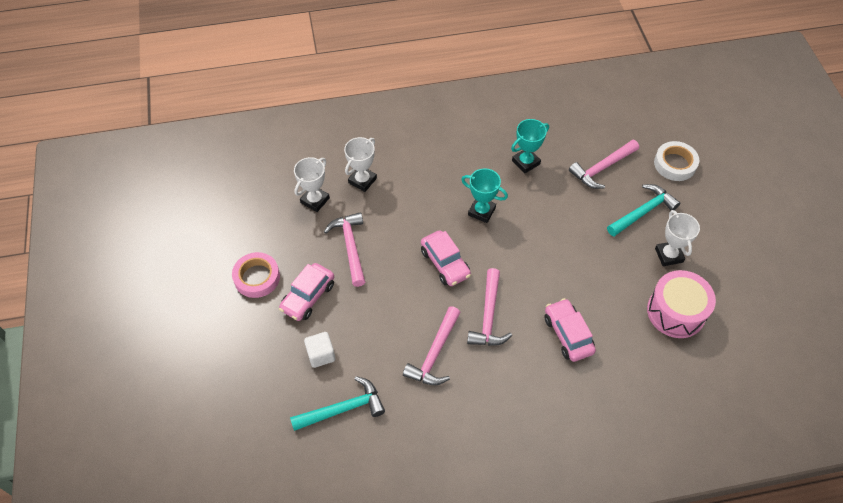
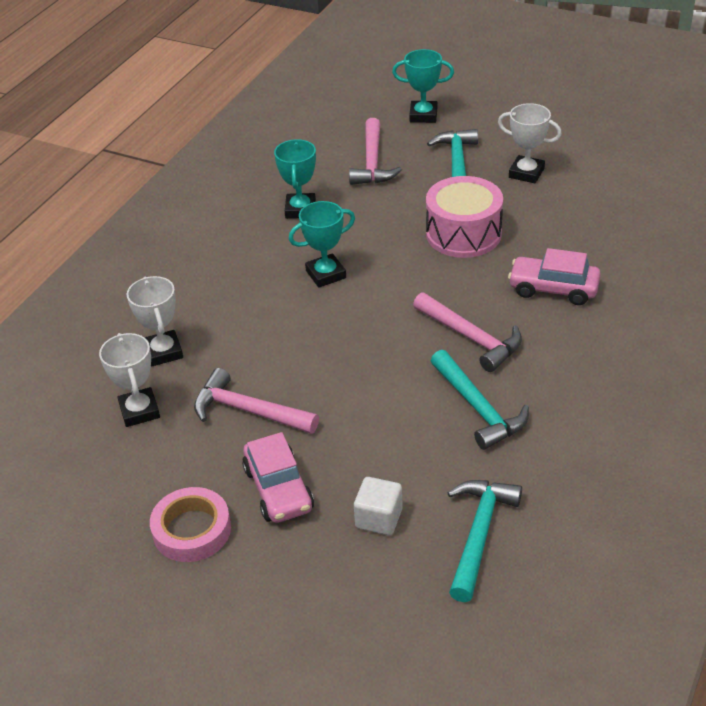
camera: 50 degrees left, 15 degrees down
(435, 353) = (478, 408): pink hammer -> turquoise hammer
(445, 263) = (363, 338): pink car -> none
(675, 164) = (423, 115): white tape -> turquoise trophy
(676, 312) = (597, 202): pink drum -> pink drum (463, 234)

